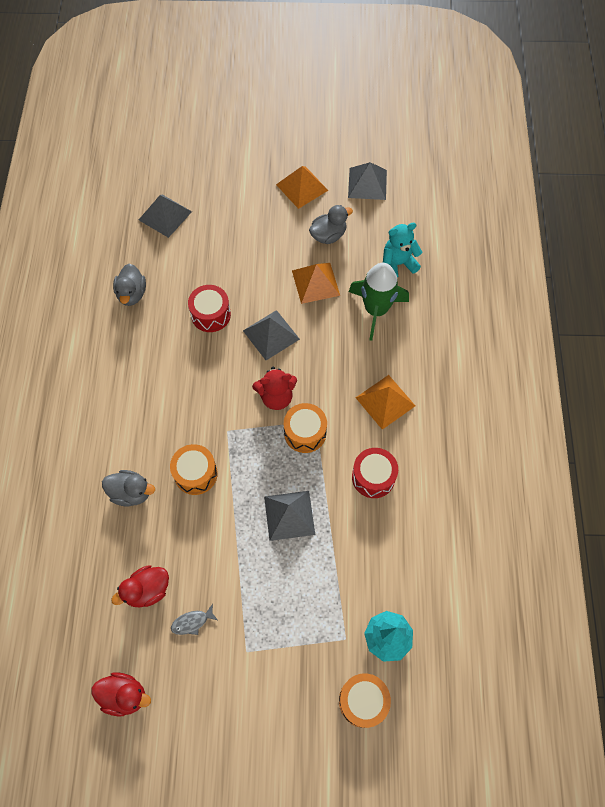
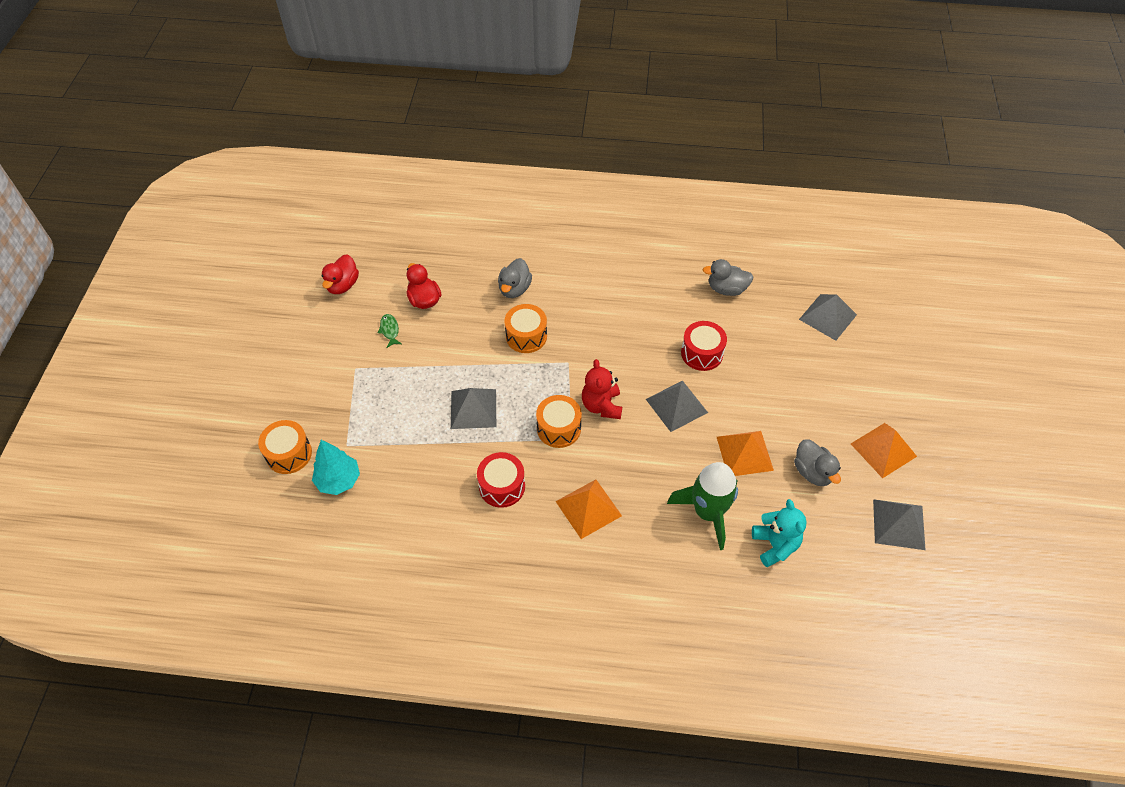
camera: 95 degrees right, 10 degrees down
(192, 622) = (390, 330): grey fish -> green fish

